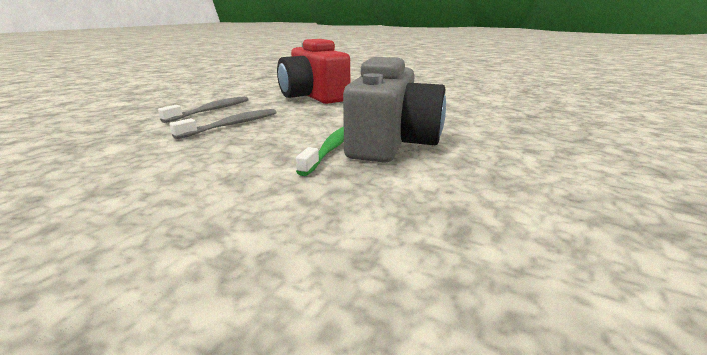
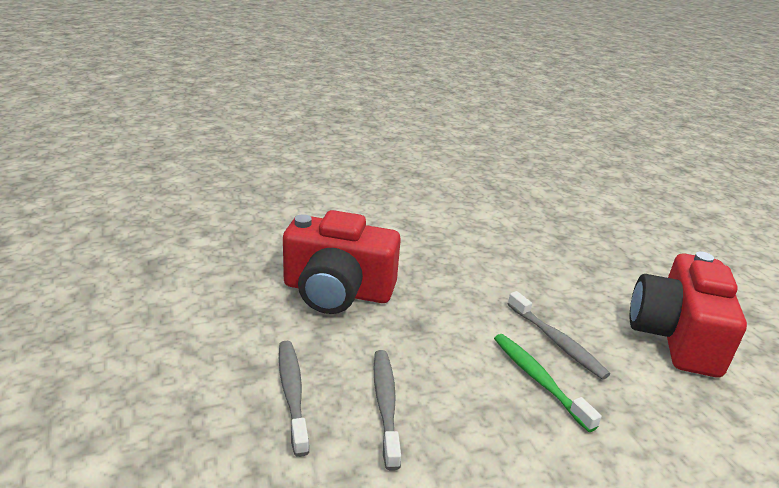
camera: 50 degrees left, 5 degrees up
(391, 143) = (557, 342): grey camera -> grey toothbrush
(521, 177) = (675, 336): none -> red camera

